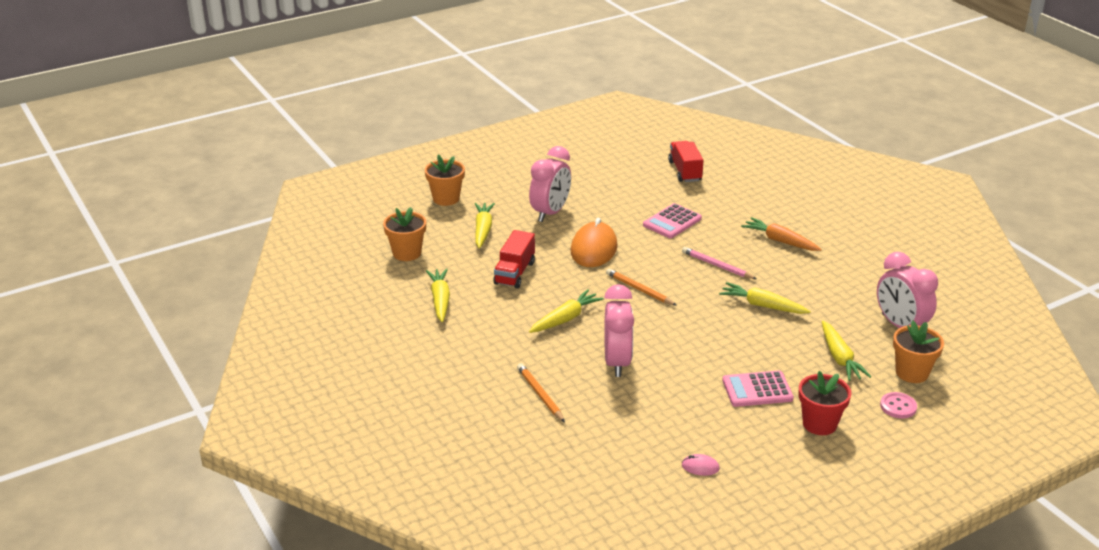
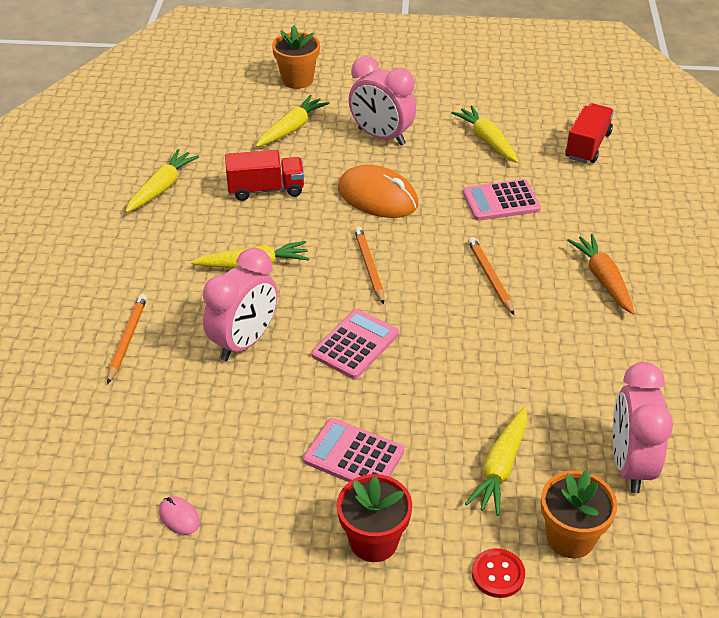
camera: 35 degrees right, 10 degrees up
(407, 253) = (192, 124): orange flower pot -> none
(515, 273) = (266, 189): red truck -> red truck turned 150 degrees counterclockwise
(550, 213) = (381, 137): pink clock -> pink clock turned 60 degrees clockwise
(594, 249) = (377, 197): orange mouse -> orange mouse turned 75 degrees clockwise
(685, 334) = (355, 344): none -> pink calculator
(717, 265) = (490, 277): pink pencil -> orange pencil
(762, 305) = (485, 352): yellow carrot -> yellow carrot (487, 141)
(898, 406) = (498, 574): pink button -> red button

